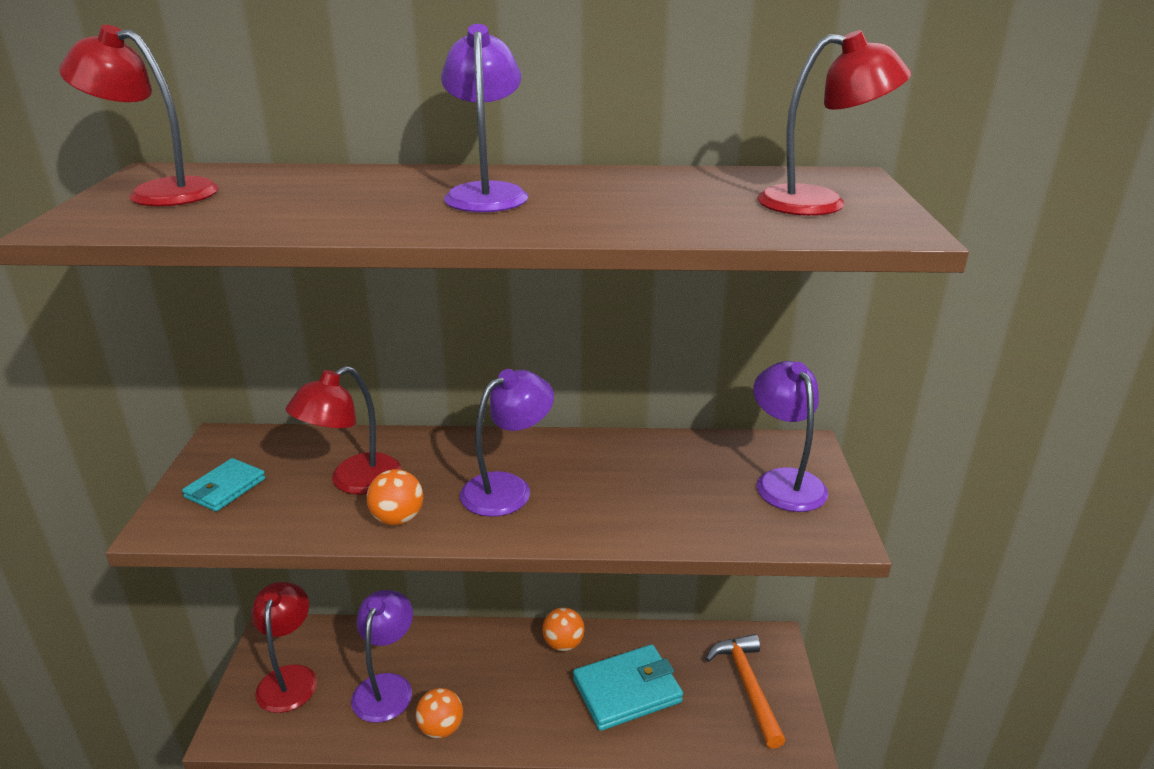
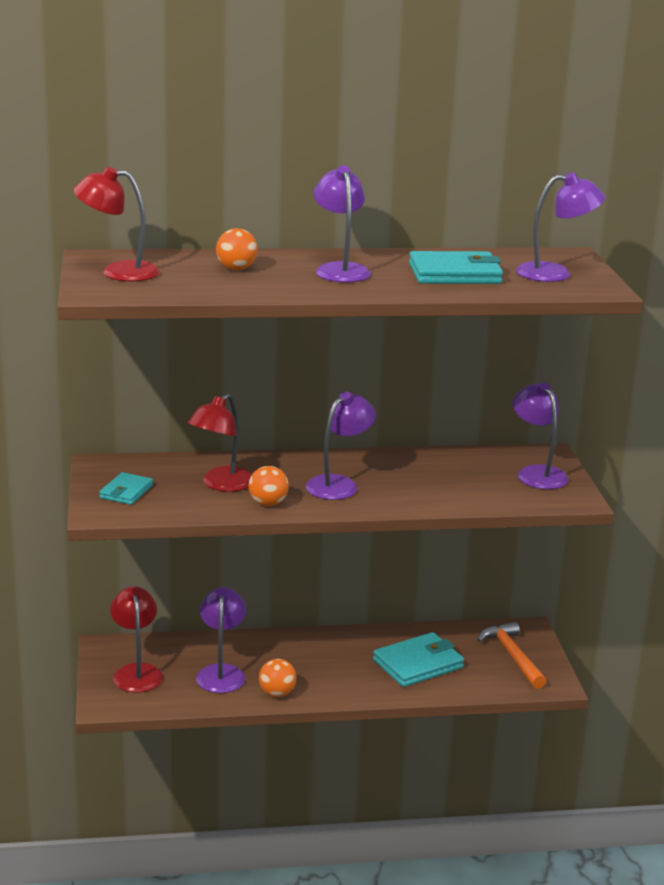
camera: 10 degrees left, 5 degrees down
(563, 644) = (358, 639): orange ball -> orange ball (236, 269)
(659, 201) = (454, 274): none -> turquoise wallet
(820, 203) = (555, 273): red lamp -> purple lamp

